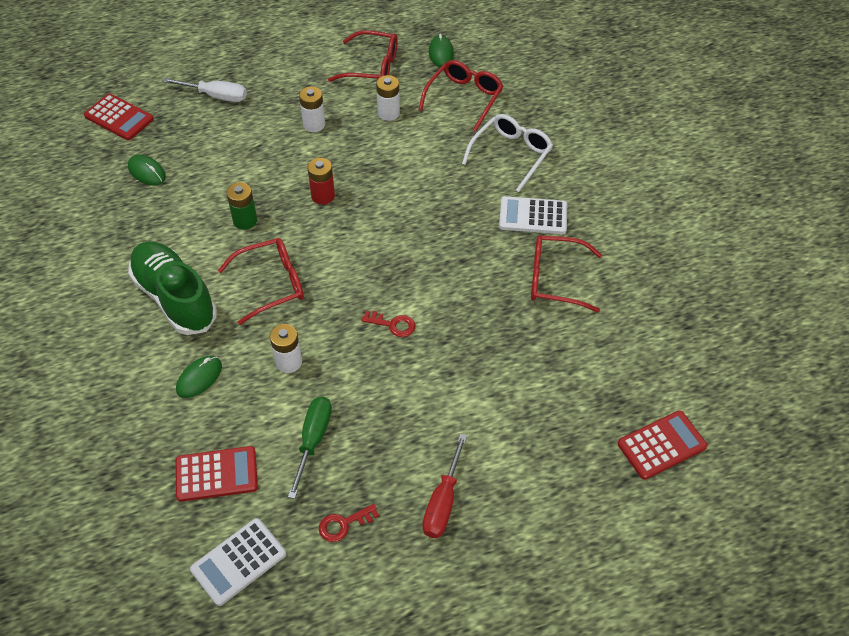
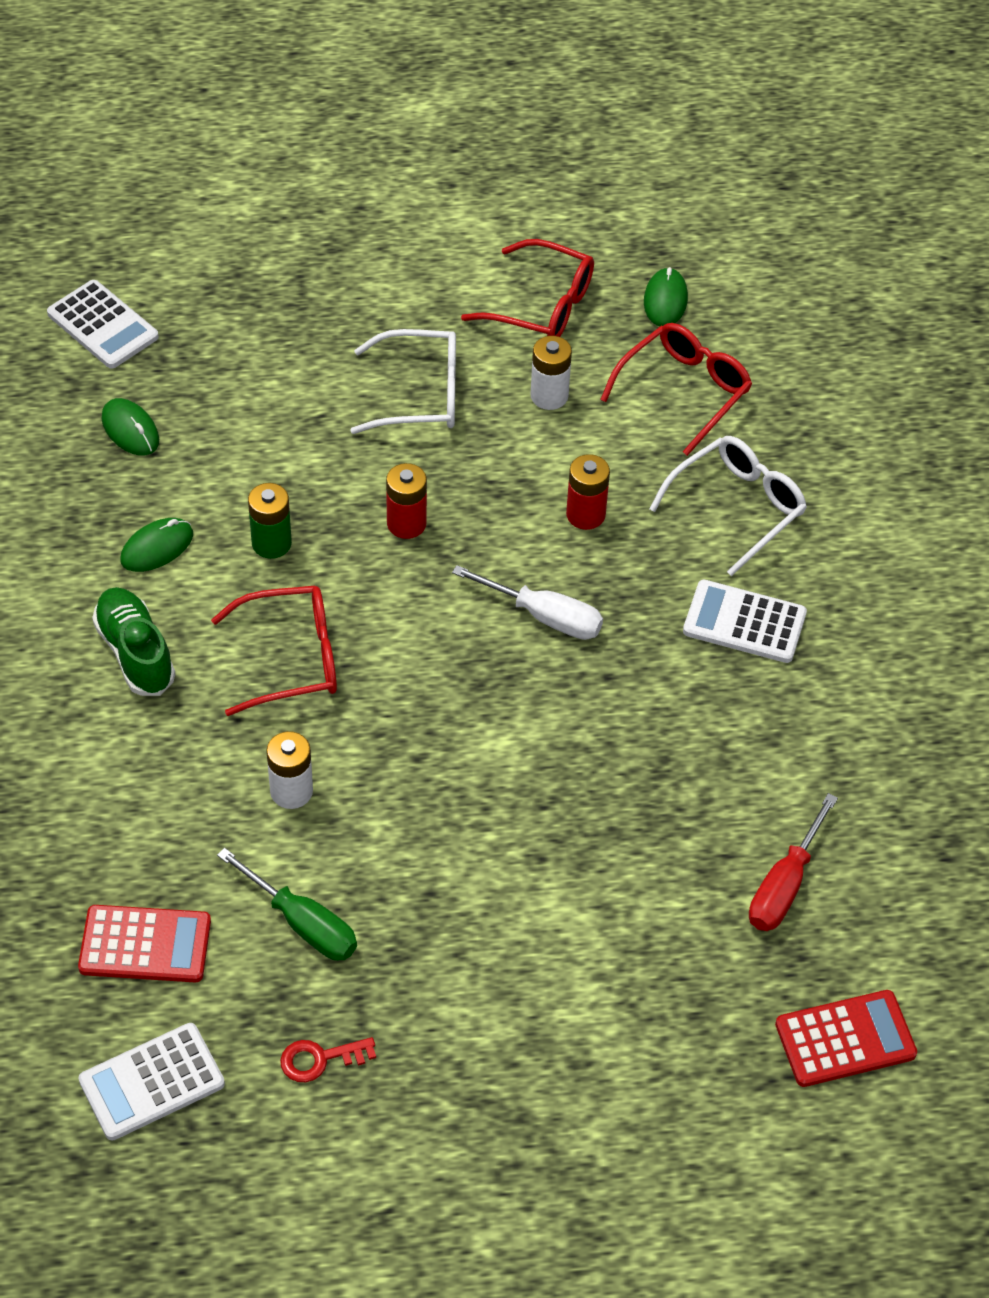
camera: 10 degrees right, 0 degrees up
(119, 118) = (102, 325): red calculator -> white calculator
(175, 298) = (135, 652): green shoe -> green shoe, size x0.66
(199, 378) = (148, 790): green mouse -> green mouse (157, 547)
(215, 96) = (268, 314): white screwdriver -> white screwdriver (544, 616)
(313, 441) = (302, 923): green screwdriver -> green screwdriver turned 105 degrees clockwise
(314, 124) = (420, 394): white battery -> white glasses
(393, 325) = (469, 762): red key -> none
(426, 173) = (585, 514): none -> red battery
(443, 501) = (479, 1056): red screwdriver -> red screwdriver (784, 885)
(555, 279) = (751, 737): red glasses -> none

